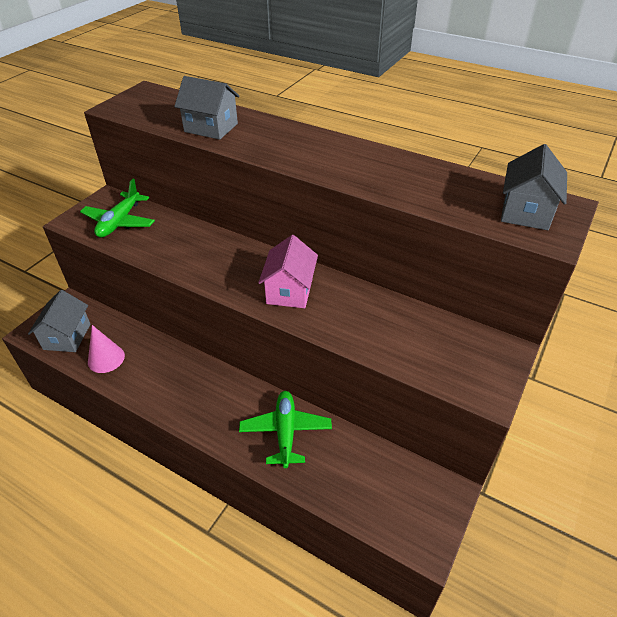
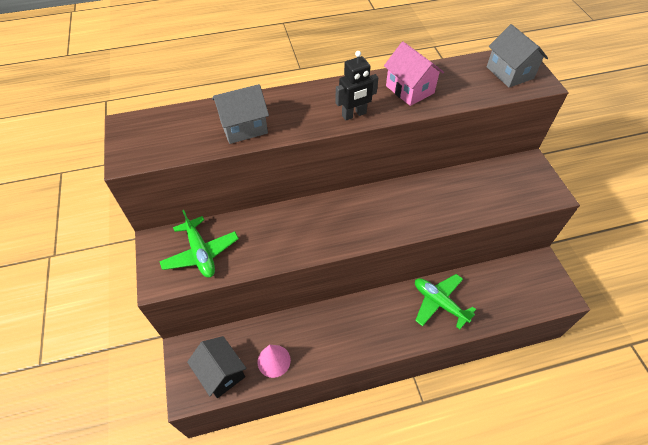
camera: 45 degrees left, 10 degrees up
(67, 336) = (221, 373): grey house -> black house
(289, 291) = (390, 213): pink house -> pink house (410, 89)
(306, 162) = (354, 115): none -> black robot

